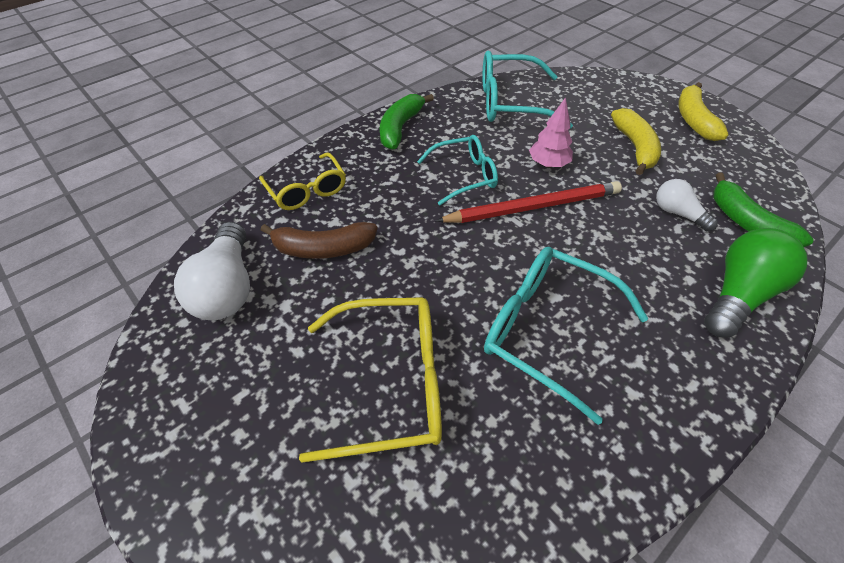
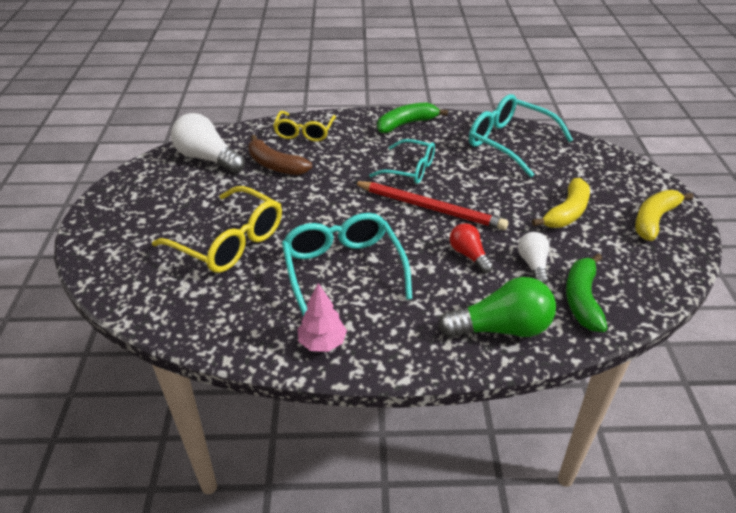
camera: 40 degrees right, 10 degrees down
(227, 288) = (207, 158): white light bulb -> white light bulb turned 90 degrees clockwise
(548, 164) = (479, 190): pink tree -> pink tree (322, 343)
(624, 236) = (469, 255): none -> red light bulb

